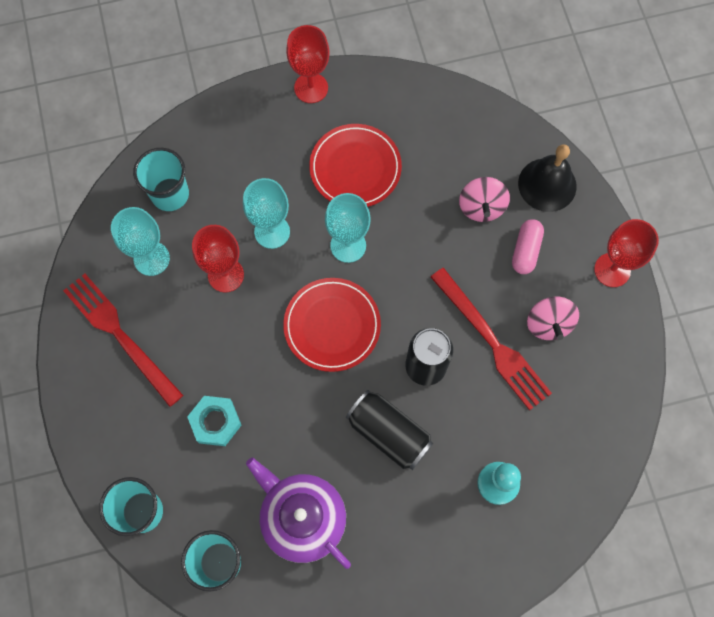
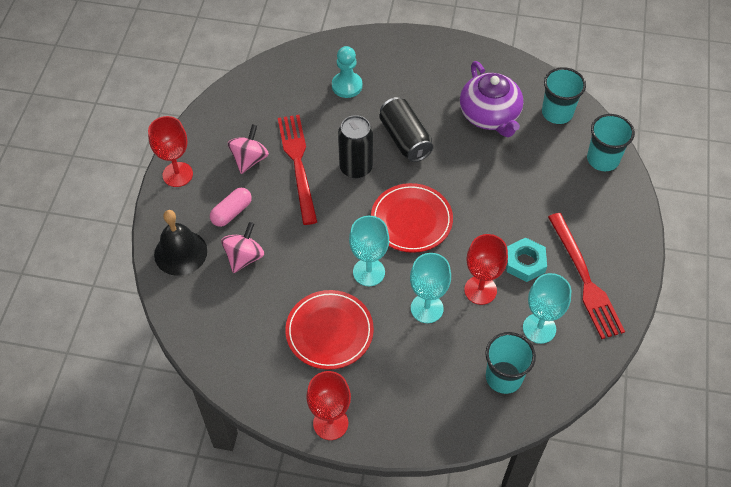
camera: 155 degrees left, 15 degrees down
(215, 422) = (529, 192): turquoise nut -> turquoise nut (525, 262)

